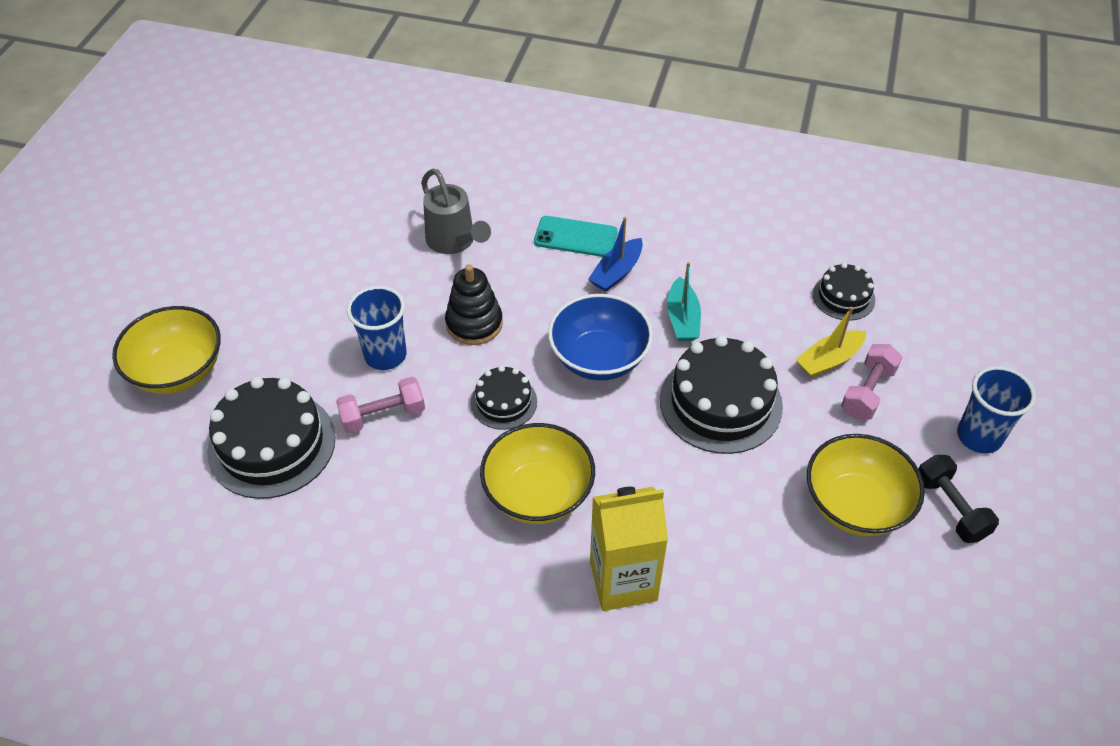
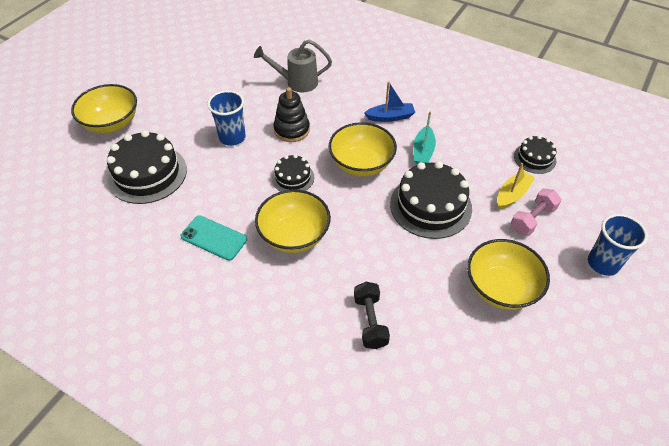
camera: 15 degrees right, 0 degrees up
(383, 415) = (218, 171): pink dumbbell -> none
(454, 242) = (297, 82): grey watering can -> grey watering can turned 105 degrees clockwise
(575, 237) = (372, 92): turquoise phone -> turquoise phone (214, 238)
(599, 358) = (361, 164): blue bowl -> yellow bowl
(616, 272) = (390, 117): blue boat -> blue boat turned 150 degrees counterclockwise
(623, 581) = (329, 300): yellow carton -> none
(829, 360) = (512, 194): yellow boat -> yellow boat turned 150 degrees clockwise
(950, 508) = (568, 305): black dumbbell -> black dumbbell (370, 321)

